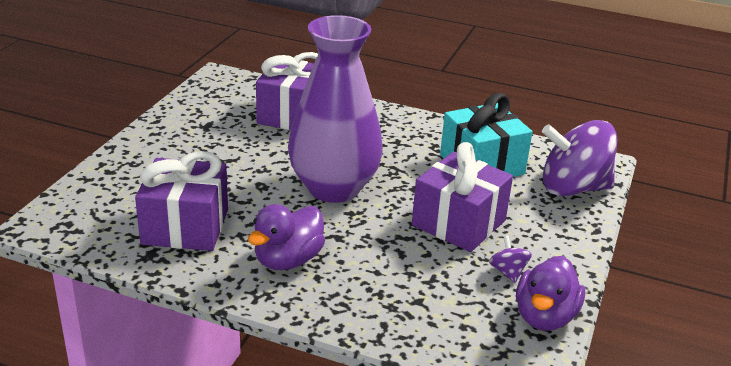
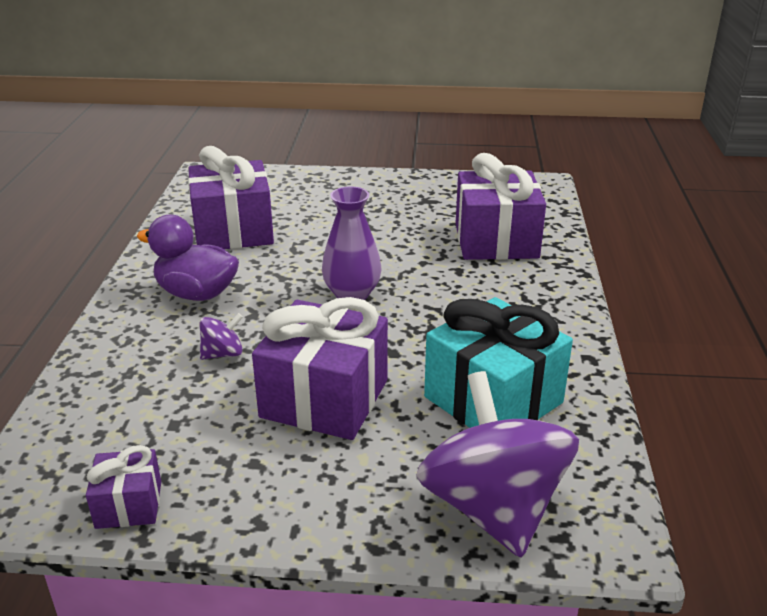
camera: 75 degrees right, 0 degrees up
(333, 188) = (352, 294): purple vase -> purple vase, size x0.51
(508, 272) = (224, 457): purple spinning top -> purple spinning top (223, 354)
(544, 317) = (129, 505): purple duck -> purple gift

